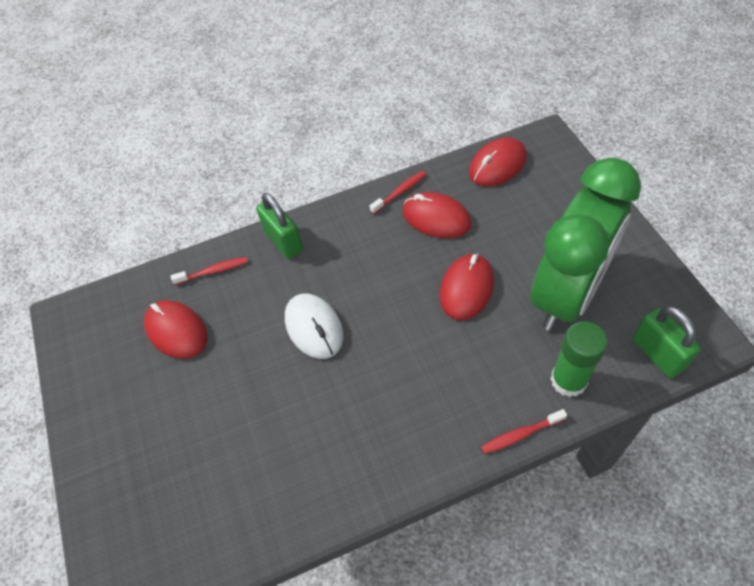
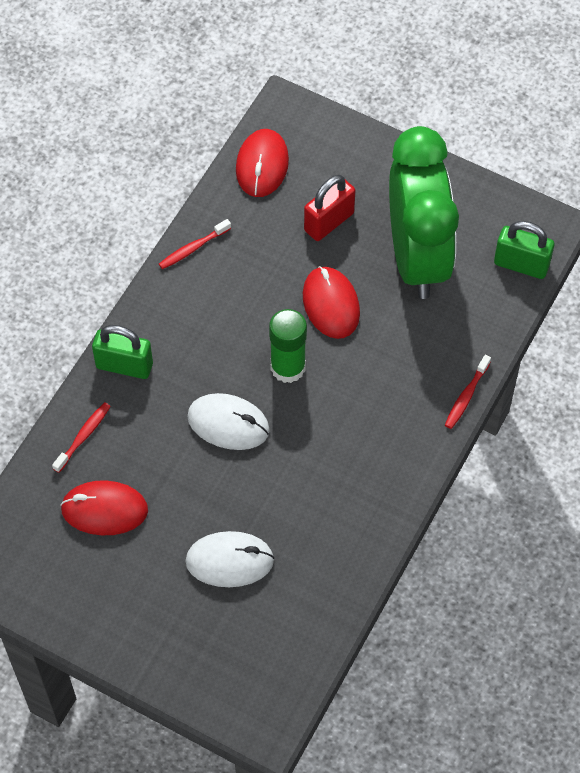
camera: 45 degrees left, 5 degrees up
(218, 434) = (229, 561): none -> white mouse
(400, 192) = (193, 248): red toothbrush -> red toothbrush turned 135 degrees counterclockwise
(436, 218) = (249, 254): red mouse -> none
(515, 229) = (329, 222): none -> red padlock
(568, 380) = (470, 330): green glue stick -> green glue stick (288, 367)

